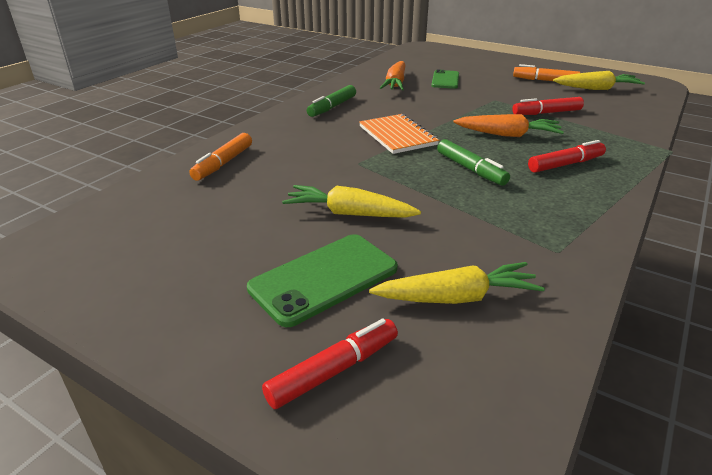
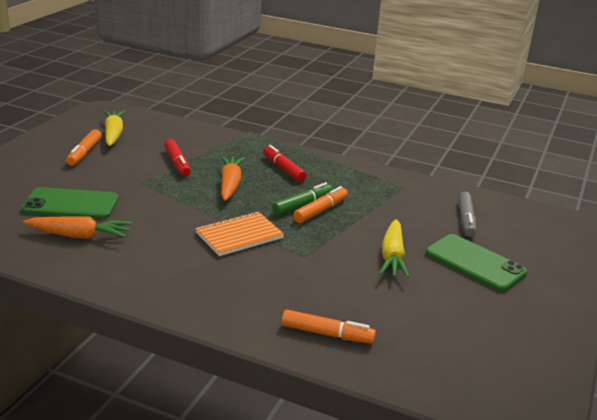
camera: 100 degrees left, 5 degrees down
(332, 107) = (161, 276): green marker -> none
(334, 370) = (545, 255): red marker -> none
(445, 80) = (71, 204): green phone -> green phone, size x1.54
(456, 297) = (466, 220): yellow carrot -> grey marker
(459, 179) = (320, 210): none -> orange marker

